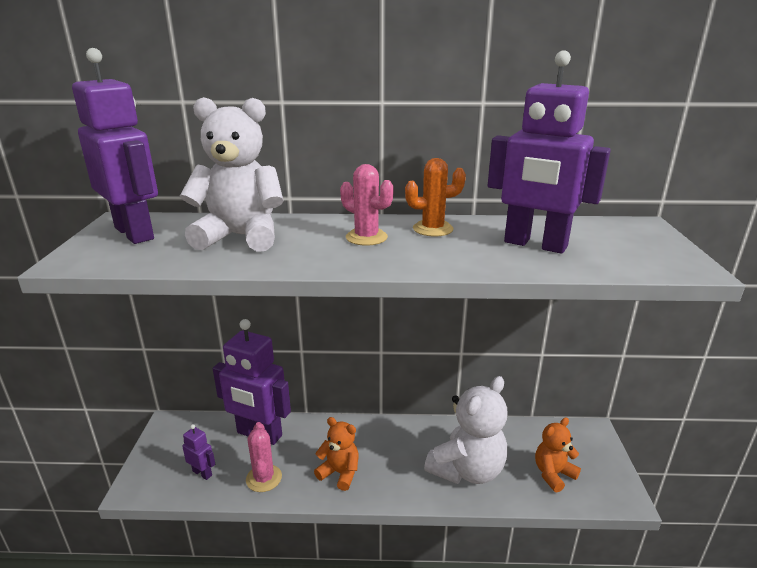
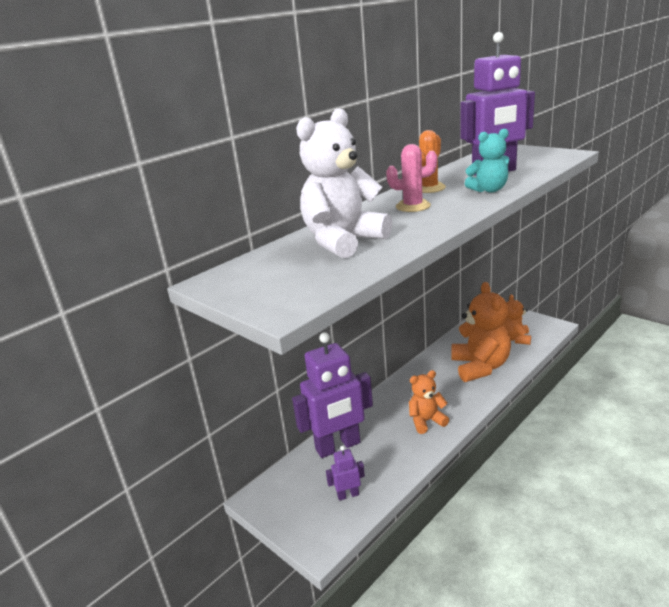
camera: 45 degrees left, 0 degrees up
(135, 233) = (260, 278): purple robot -> none
(264, 478) = (391, 461): pink cactus -> none
(465, 259) = (489, 190): none -> turquoise teddy bear
(467, 470) = (480, 367): white teddy bear -> orange teddy bear

